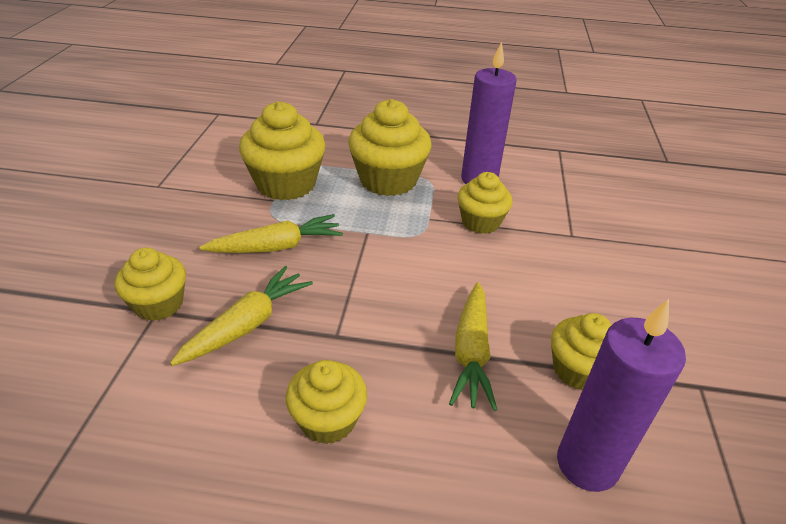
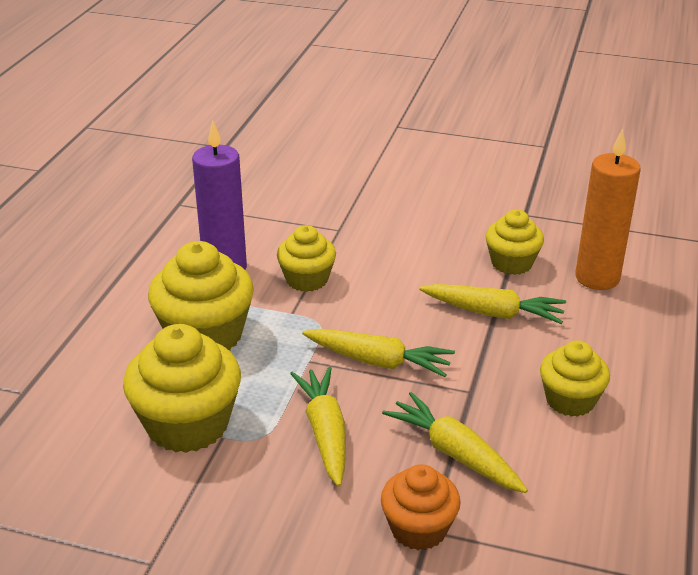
camera: 80 degrees left, 5 degrees down
(159, 304) = (418, 529): yellow cupcake -> orange cupcake
(372, 271) = (378, 361): none -> yellow carrot
(587, 464) = (597, 278): purple candle -> orange candle

